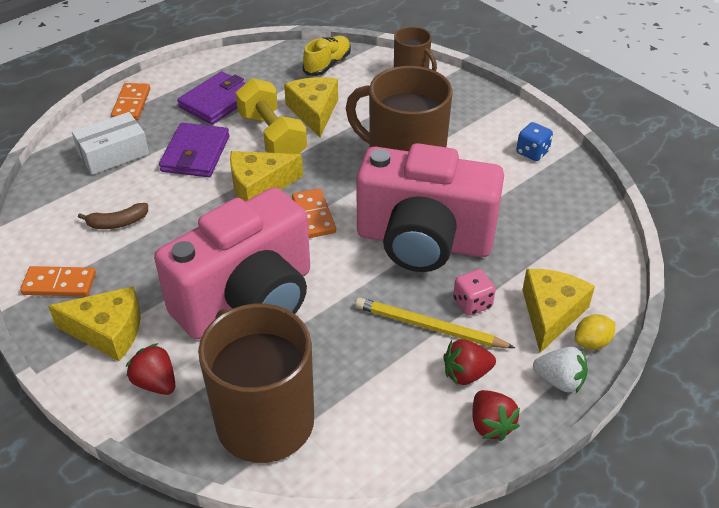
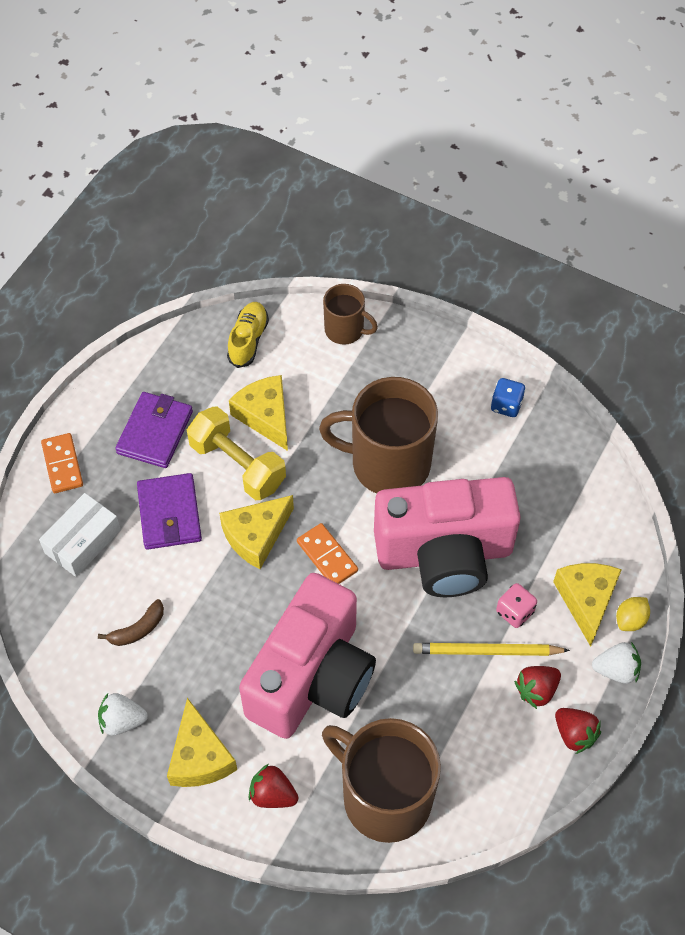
camera: 20 degrees left, 15 degrees up
(59, 284) = (122, 721): orange domino -> white strawberry
(108, 331) = (199, 757): yellow cheese -> yellow cheese turned 90 degrees clockwise

